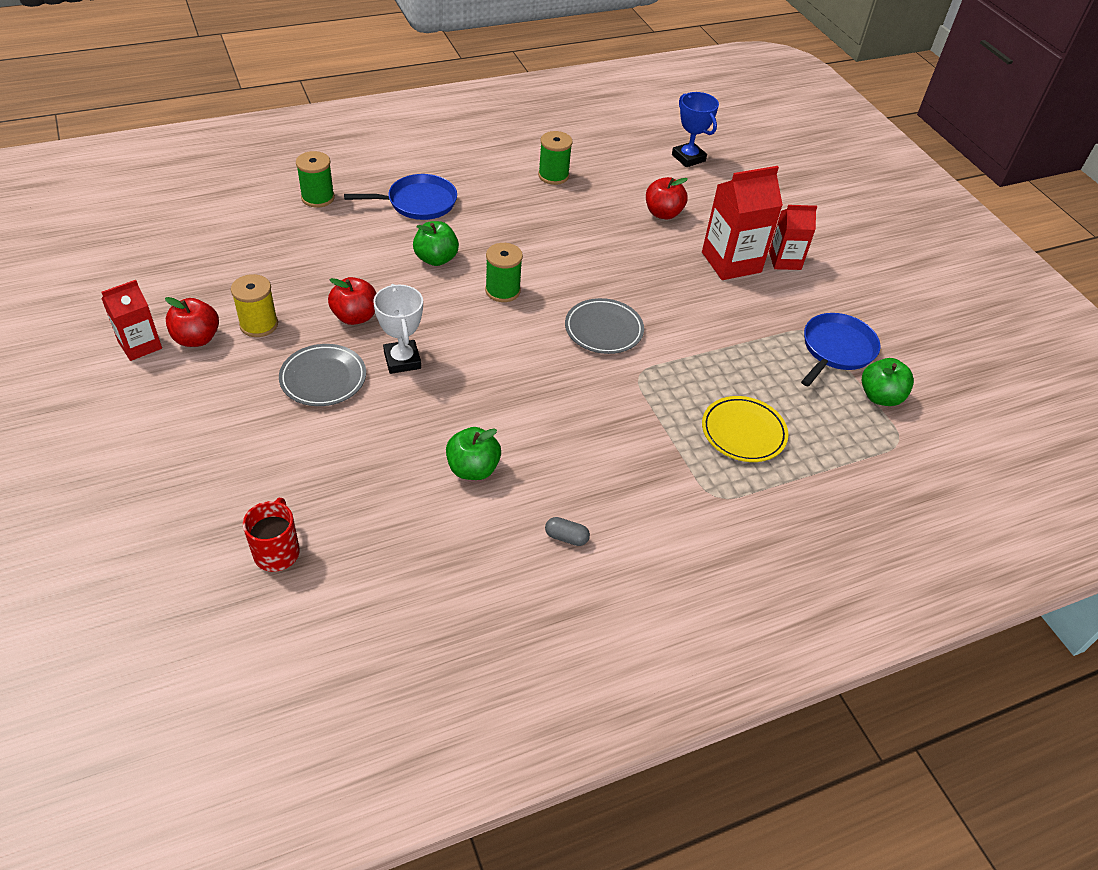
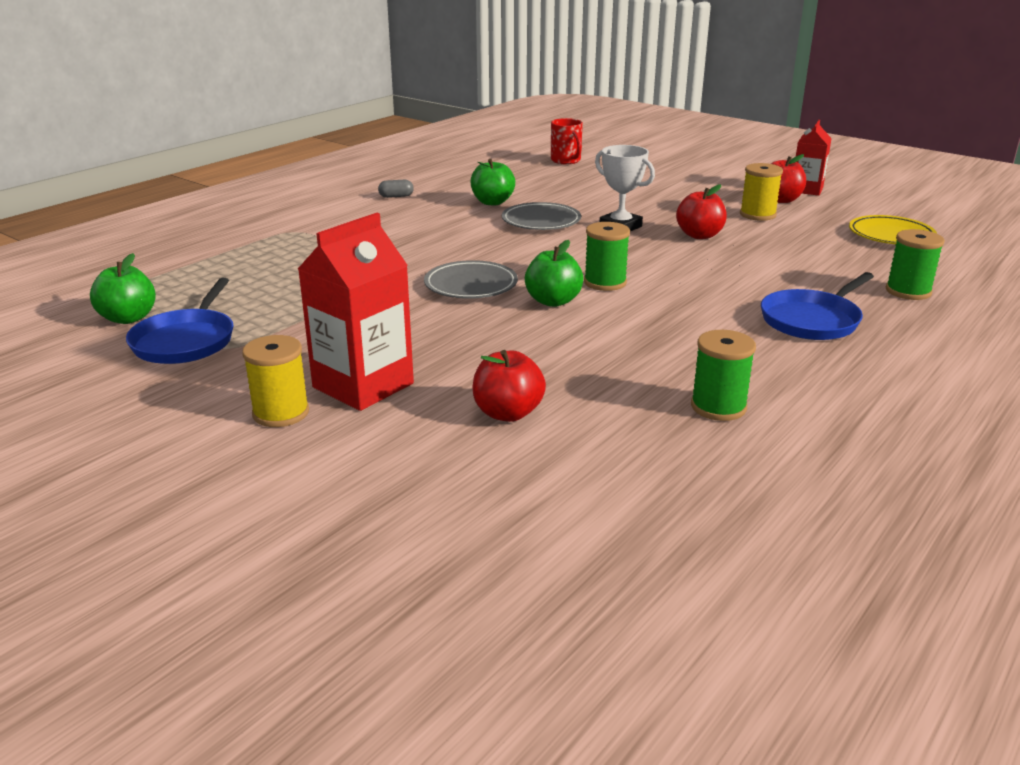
camera: 155 degrees right, 20 degrees down
(323, 378) = (659, 207): grey plate -> grey plate (541, 221)
(436, 259) = (705, 284): green apple -> green apple (553, 301)
(688, 158) = (547, 528): blue trophy -> none
(743, 432) = (281, 263): yellow plate -> yellow plate (891, 235)
(785, 260) = (281, 413): red carton -> yellow spool

